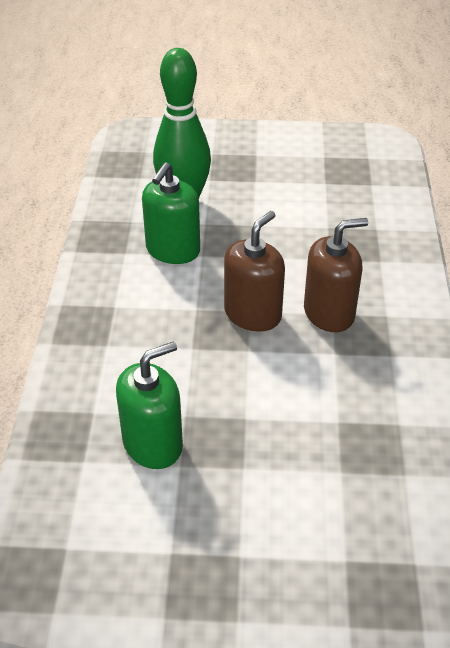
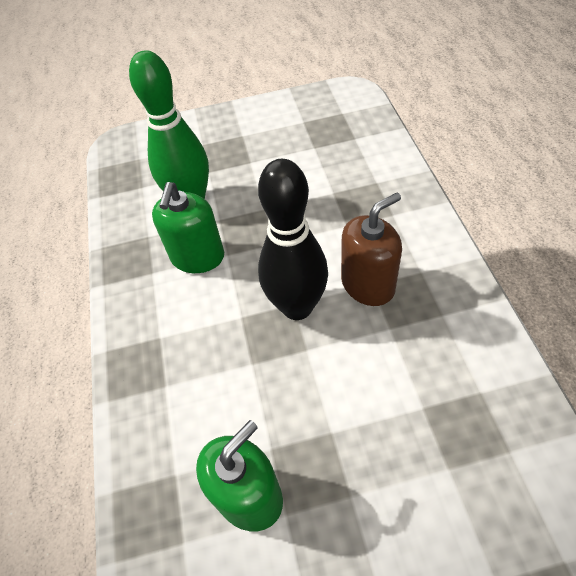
camera: 10 degrees left, 10 degrees up
(253, 314) = (297, 307): brown soap dispenser -> black bowling pin

